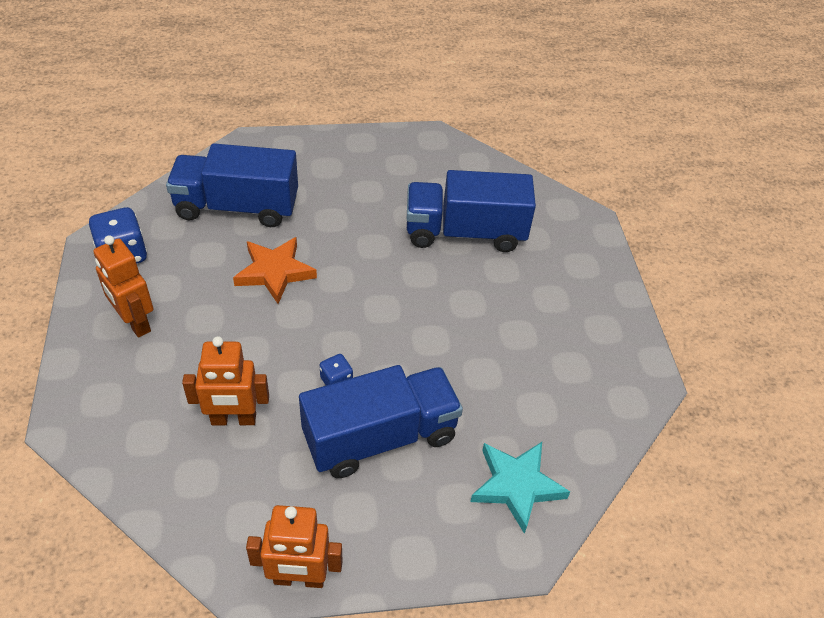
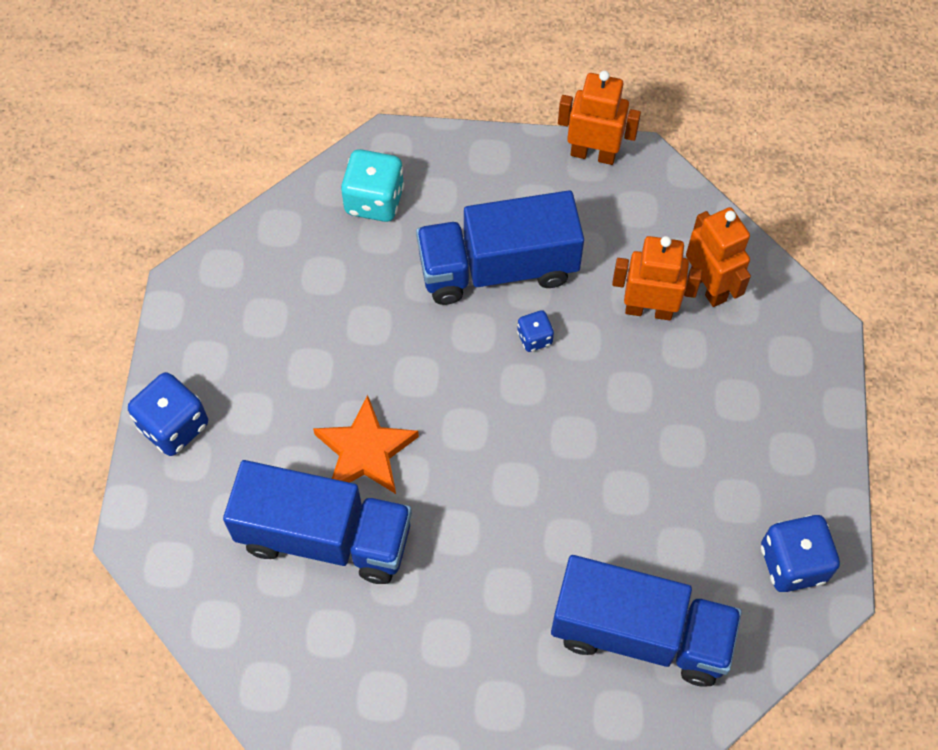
camera: 165 degrees left, 15 degrees up
(135, 322) = (765, 450): orange robot -> orange robot (708, 286)
(275, 272) = (593, 504): orange star -> orange star (365, 451)
(516, 486) = (374, 200): turquoise star -> turquoise dice
(602, 282) = (174, 426): none -> blue dice

